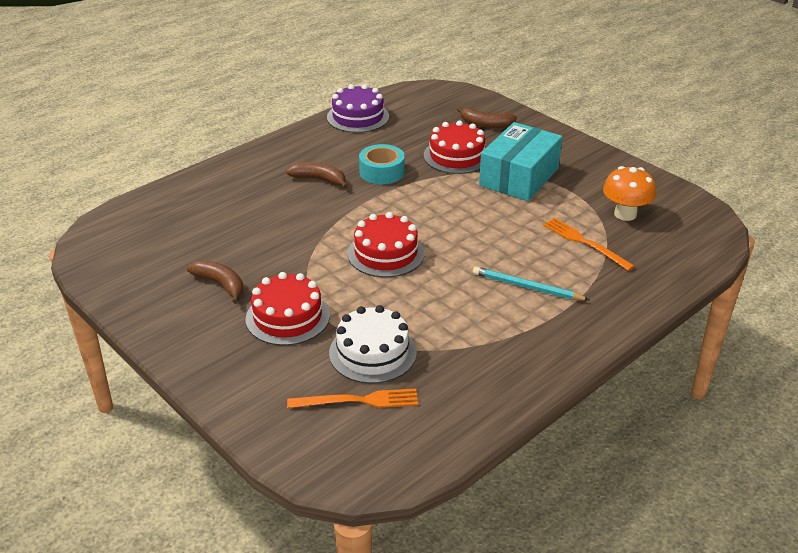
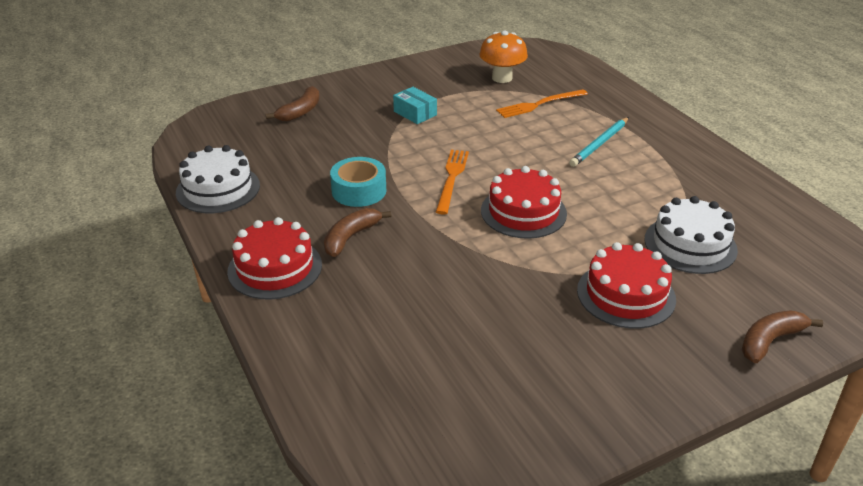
camera: 75 degrees left, 0 degrees up
(220, 284) = (553, 343): brown banana -> brown banana (770, 341)
(358, 117) = (218, 189): purple cake -> white cake
(358, 401) = (763, 263): orange fork -> orange fork (452, 178)
(456, 156) = (354, 139): red cake -> red cake (275, 268)
(519, 177) = (415, 113): turquoise box -> turquoise box, size x0.47

